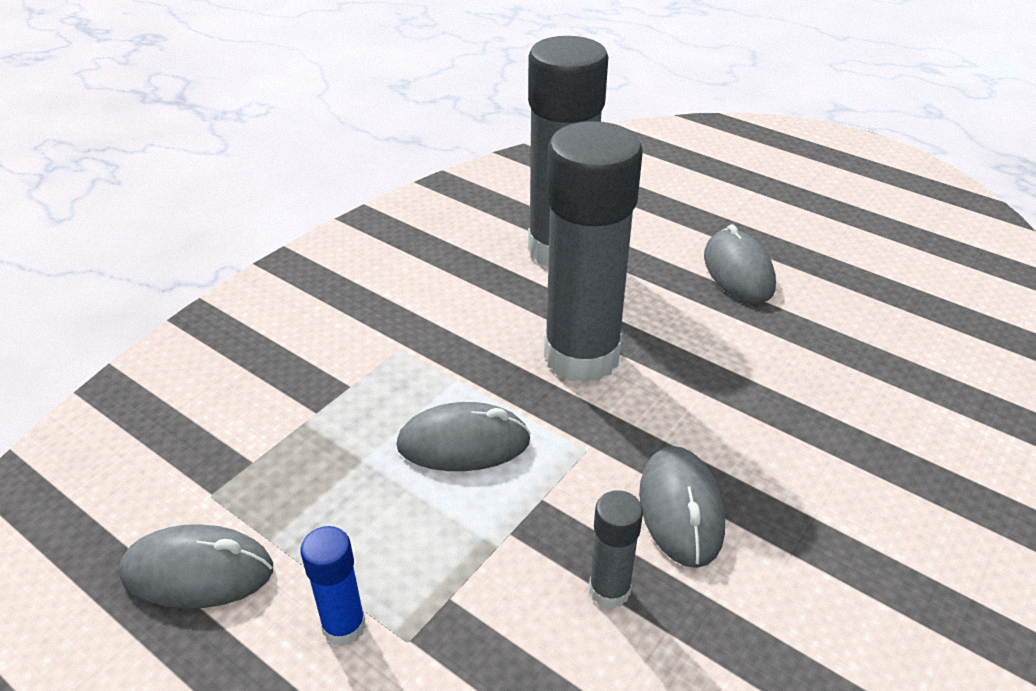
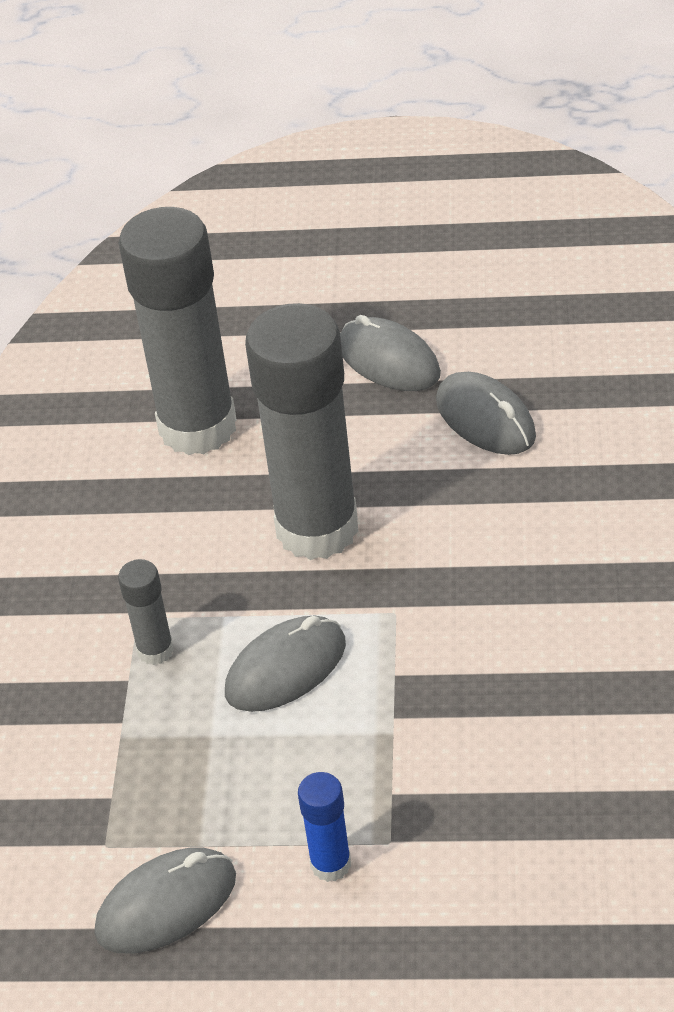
camera: 30 degrees left, 5 degrees up
(609, 590) = (508, 711): grey glue stick -> grey glue stick (155, 650)
(681, 509) = (512, 616): grey mouse -> grey mouse (485, 419)

